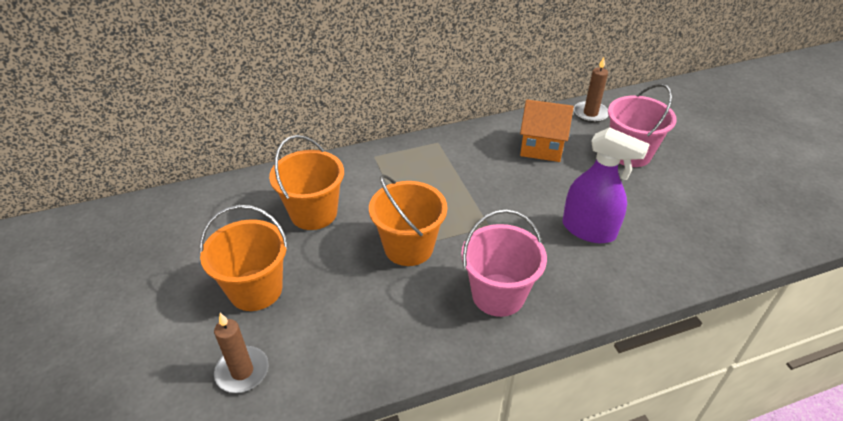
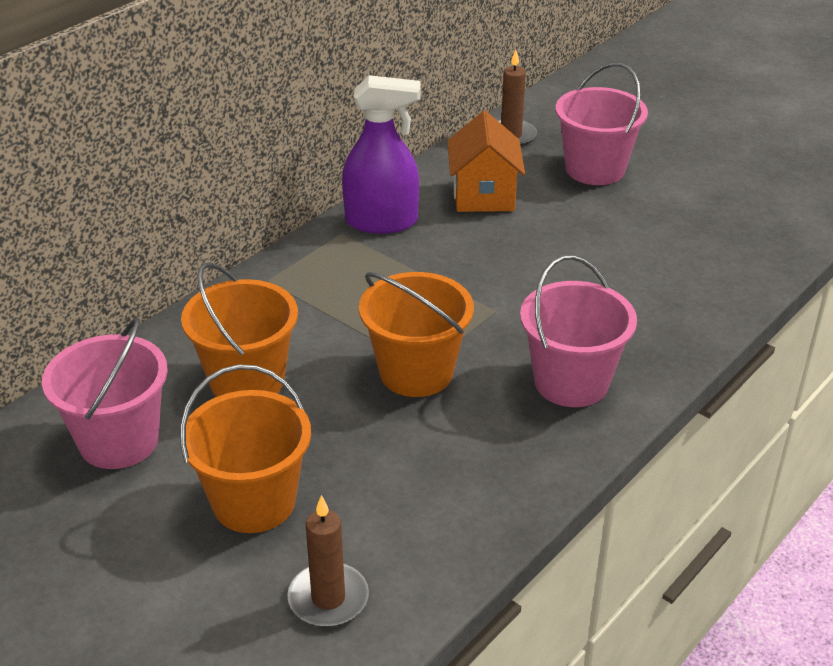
camera: 30 degrees left, 5 degrees down
(223, 222) = (119, 441): none -> pink bucket
(542, 147) = (483, 195): orange house -> orange house turned 75 degrees counterclockwise
(589, 230) = (616, 272): purple spray bottle -> purple spray bottle (381, 222)

